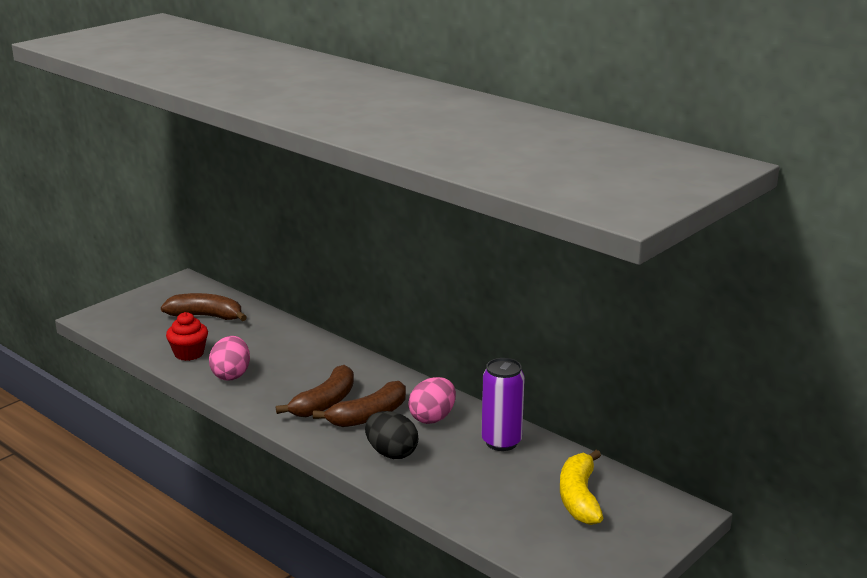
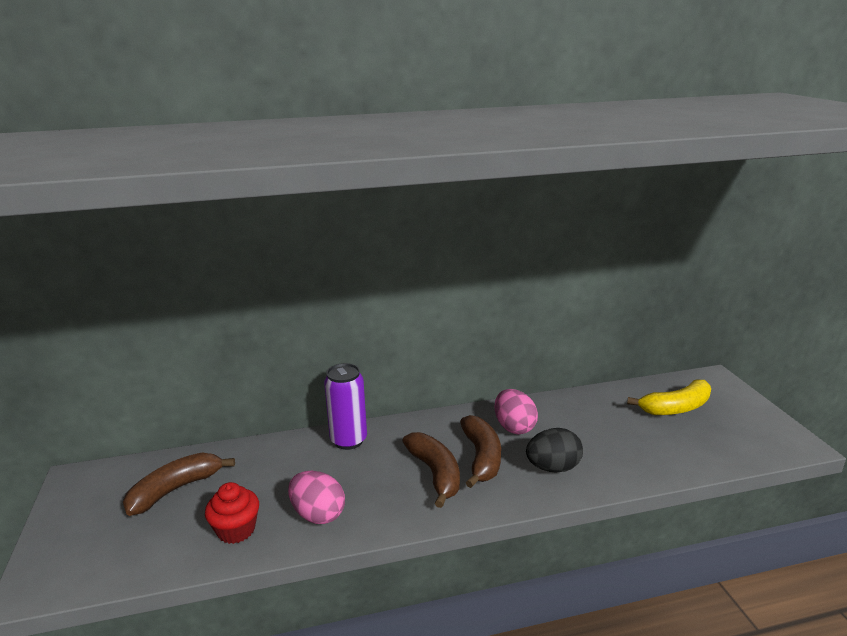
camera: 55 degrees left, 0 degrees up
(501, 442) = (576, 410): purple can -> purple can (348, 440)
(579, 498) = (675, 408): yellow banana -> yellow banana turned 60 degrees counterclockwise

